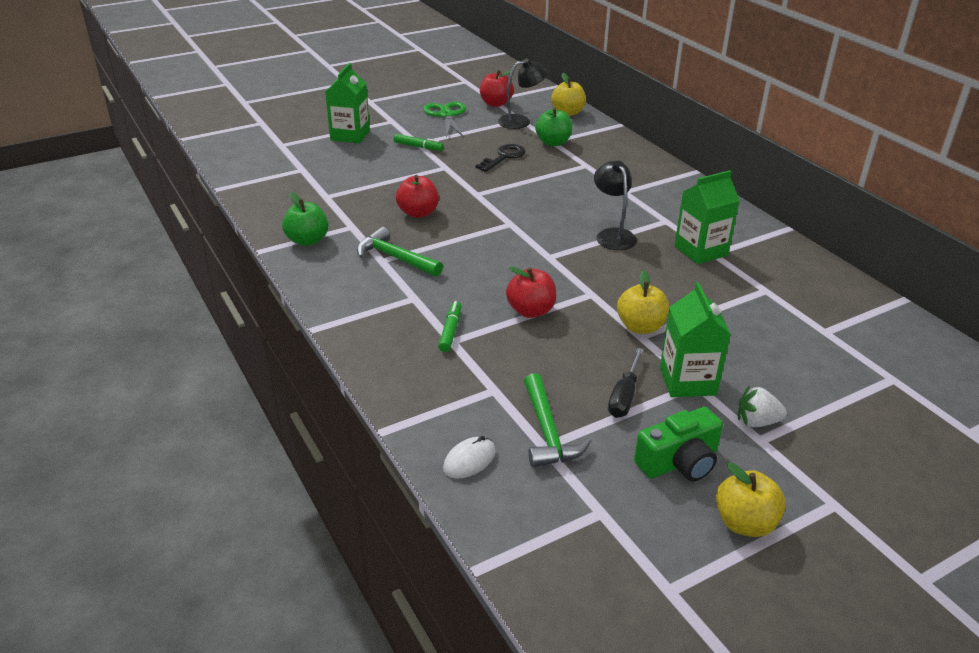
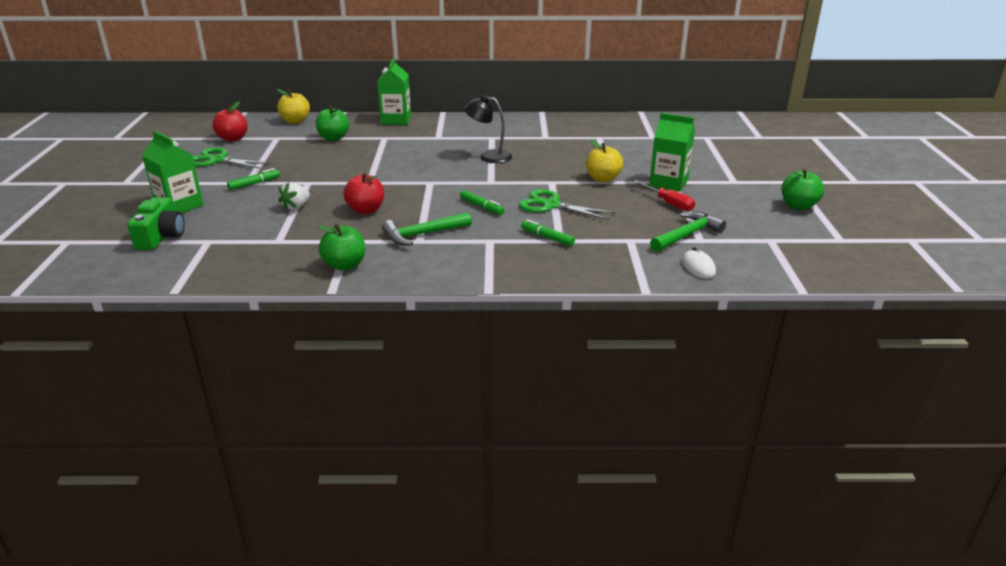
camera: 60 degrees left, 5 degrees down
(484, 270) = (482, 207): none -> green marker
(504, 157) = (327, 158): black key -> none
(521, 121) = (280, 138): black lamp -> none
(531, 311) = (551, 205): red apple -> green scissors
(547, 431) = (687, 235): green hammer -> green hammer turned 60 degrees counterclockwise
(624, 396) = (669, 203): black screwdriver -> red screwdriver
(679, 462) = (739, 207): green camera -> green camera (161, 236)
(700, 251) = (538, 139): green carton -> green carton (396, 120)
(744, 523) = (798, 206): yellow apple -> green apple
(757, 422) = (718, 177): white strawberry -> white strawberry (296, 207)

